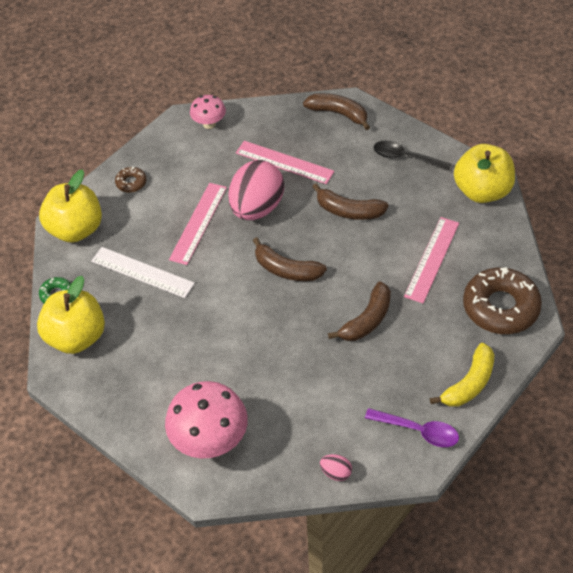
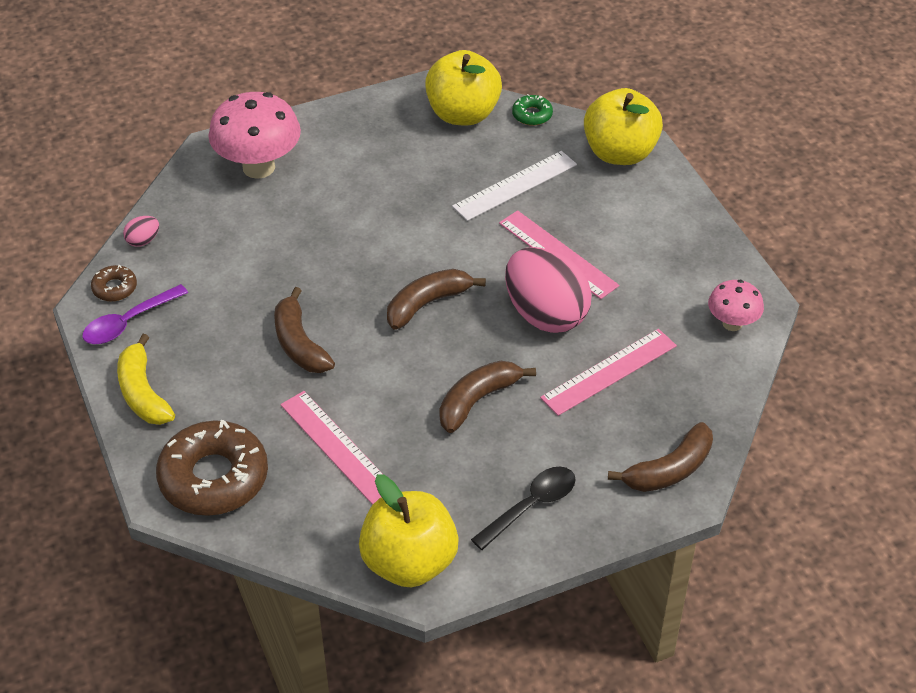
camera: 115 degrees right, 5 degrees down
(131, 183) = (667, 218): brown donut -> brown donut (114, 288)

